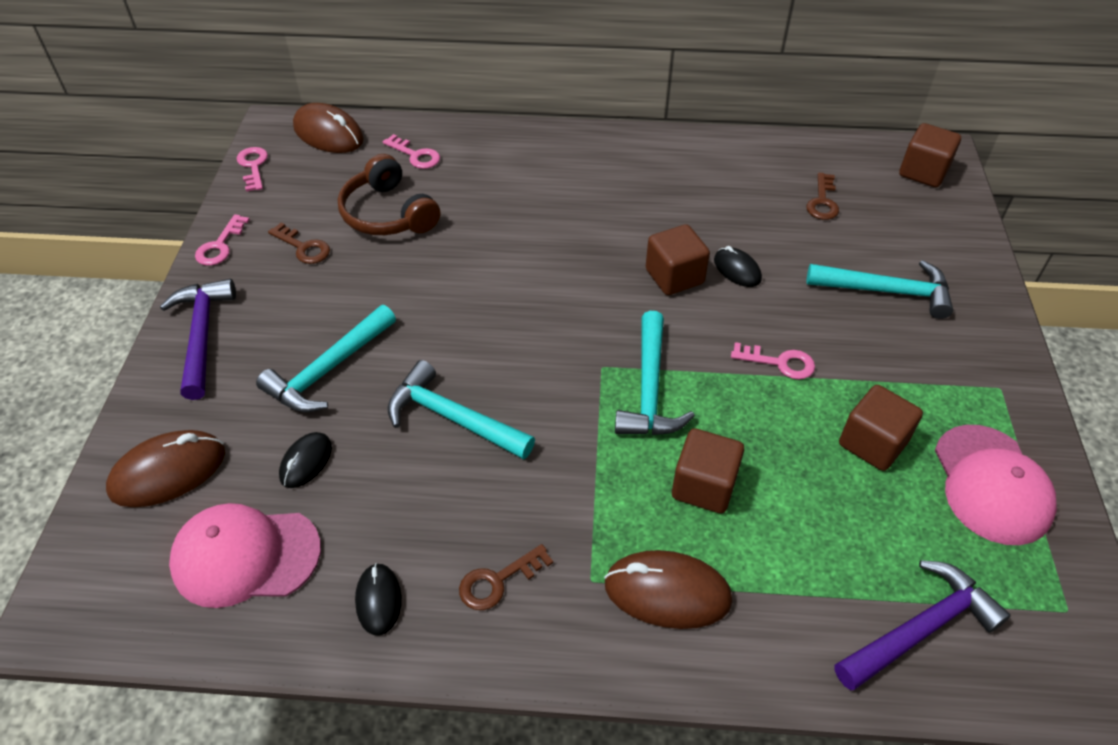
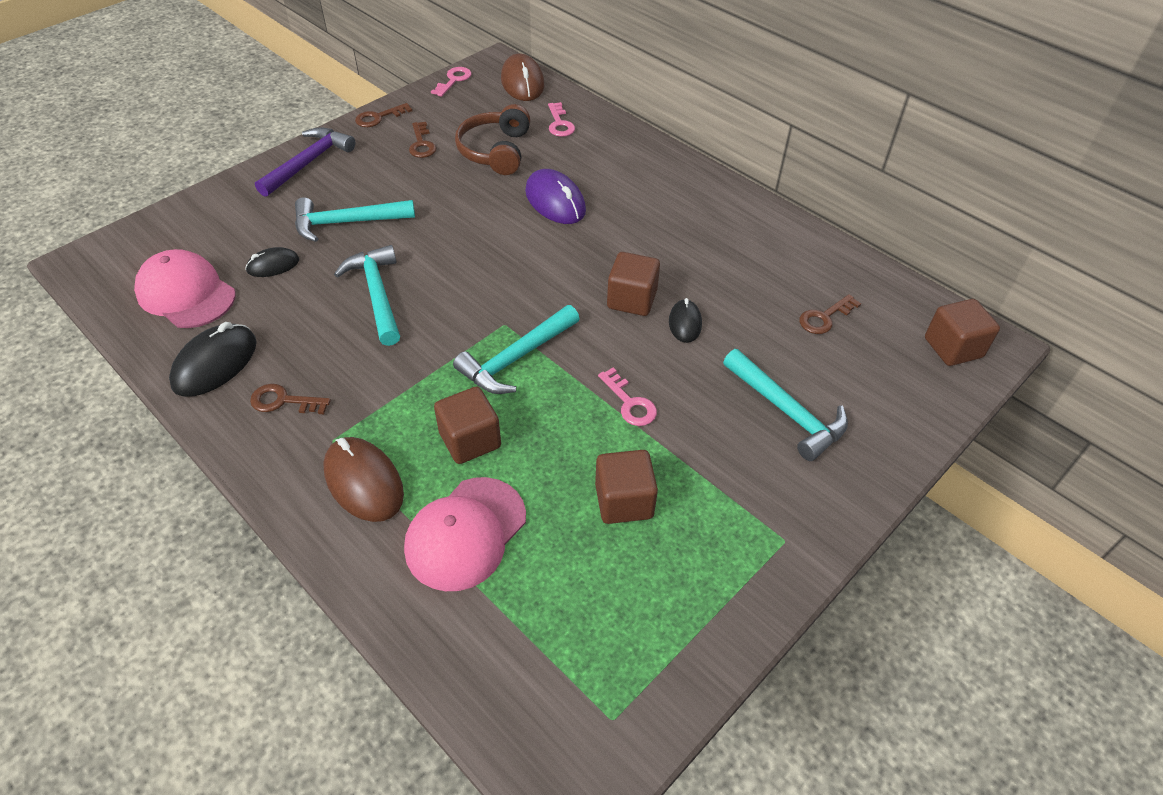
camera: 40 degrees right, 0 degrees up
(168, 472) = (206, 225): brown mouse -> none
(220, 245) = (379, 117): pink key -> brown key
(379, 600) = (215, 364): black mouse -> black mouse, size x1.69
(504, 230) = (555, 201): none -> purple mouse
(920, 628) = (489, 636): purple hammer -> none
(991, 484) = (677, 595): pink cap -> pink cap (465, 533)

